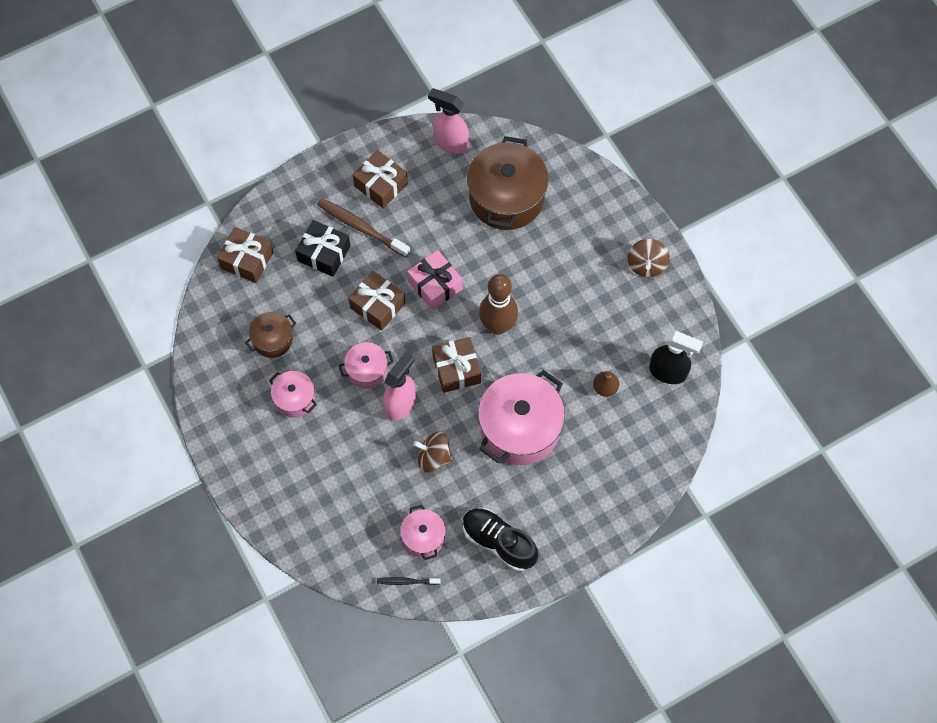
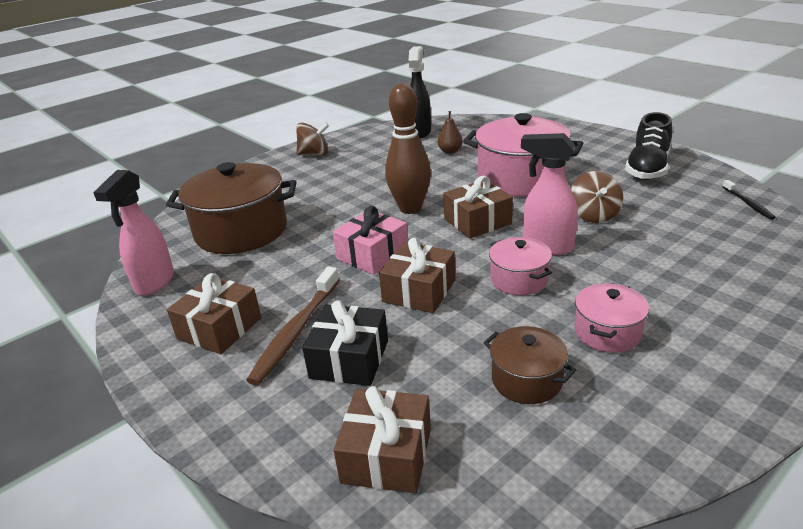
camera: 100 degrees left, 35 degrees down
(423, 537) = (689, 204): pink pot -> none

